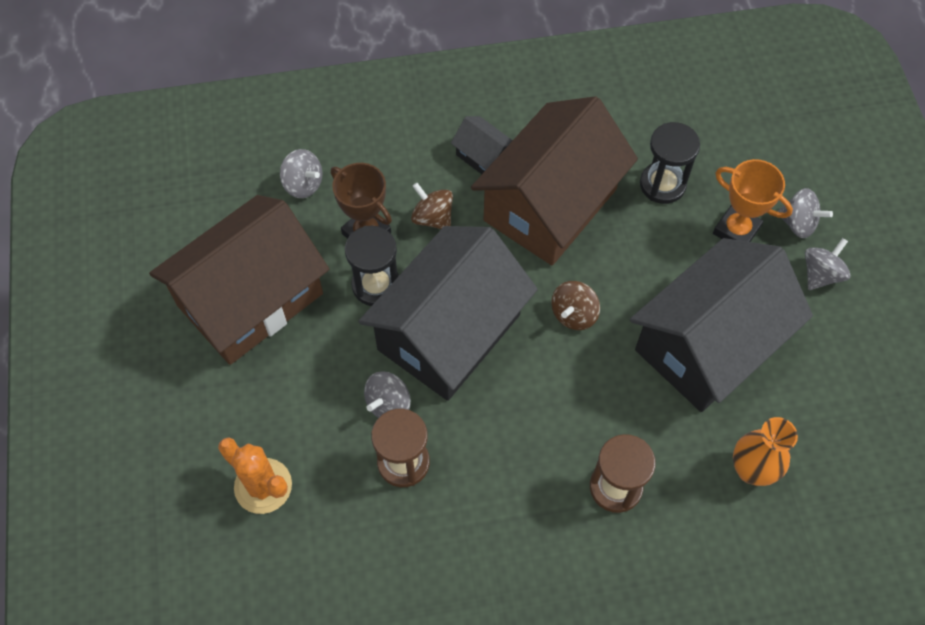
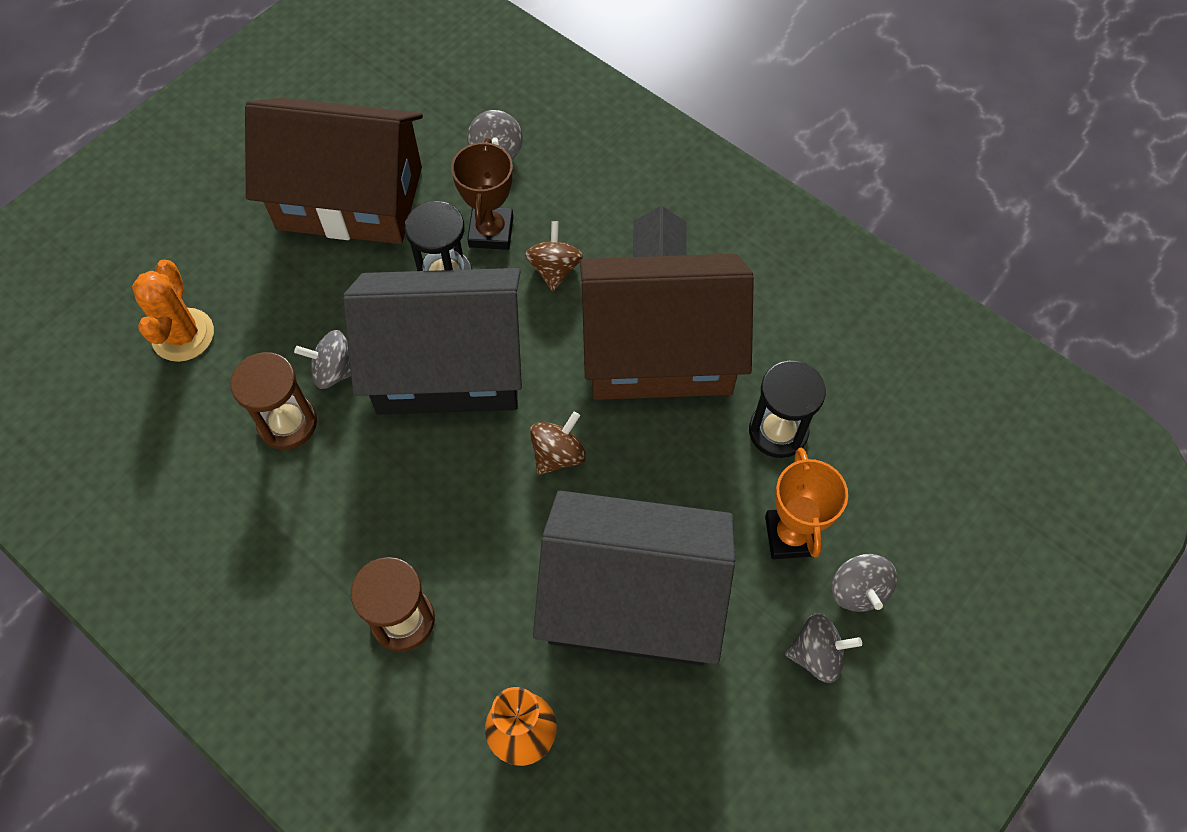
camera: 50 degrees right, 0 degrees up
(574, 314) = (558, 454): brown spinning top -> brown spinning top turned 135 degrees clockwise

